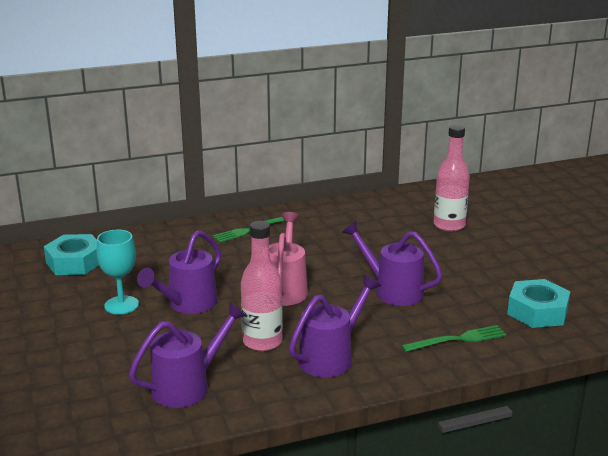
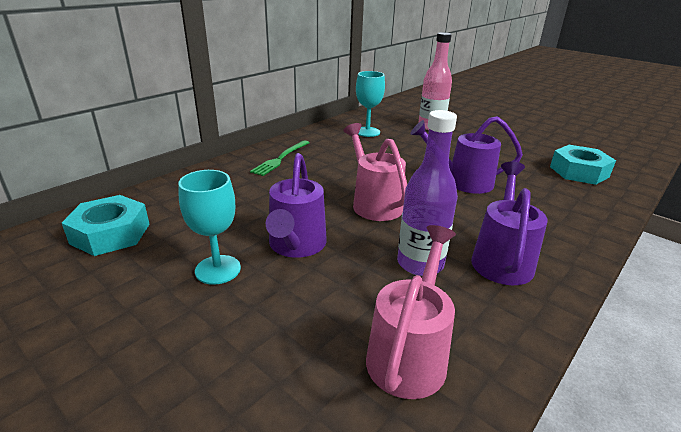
camera: 30 degrees left, 5 degrees up
(188, 386) = (409, 352): purple watering can -> pink watering can
(262, 342) = (420, 263): pink bottle -> purple bottle
(368, 218) = (367, 132): none -> turquoise goblet
(457, 339) = (567, 209): green fork -> none

